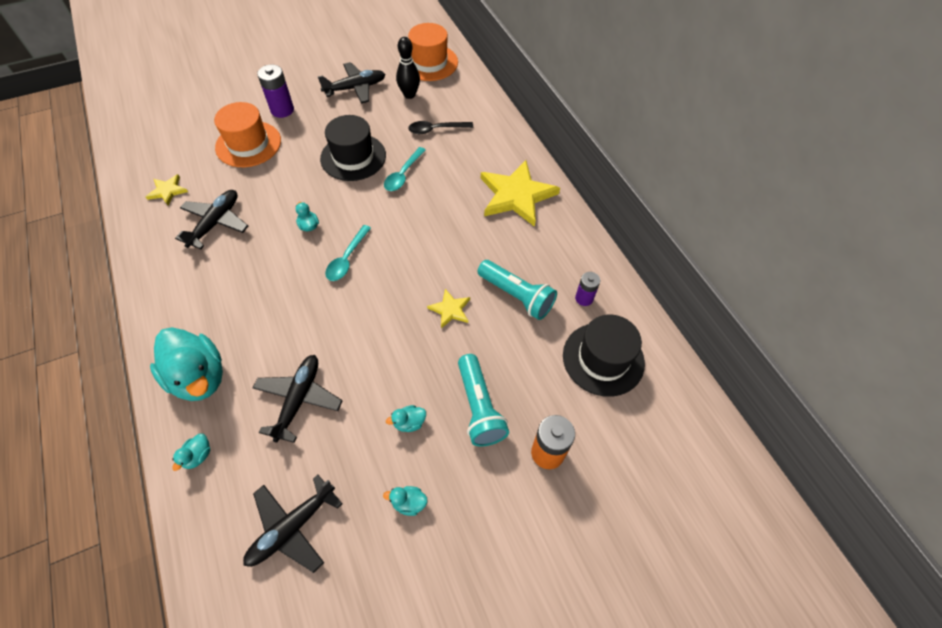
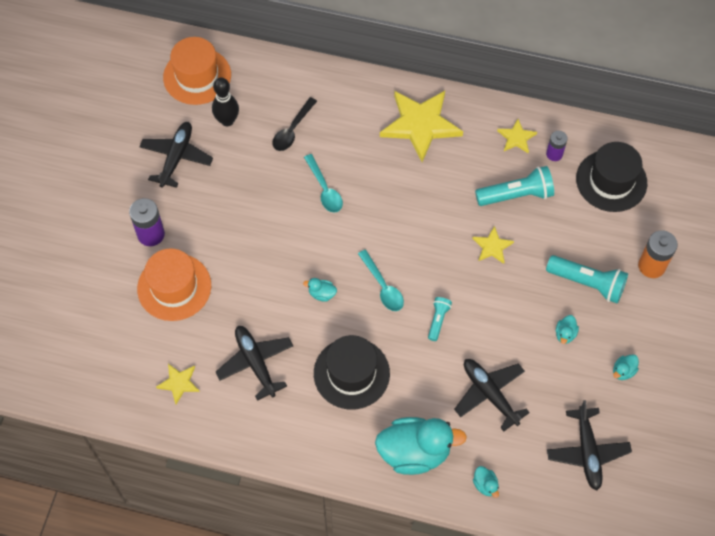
camera: 50 degrees left, 5 degrees up
(345, 315) = (438, 320): none -> turquoise flashlight
(353, 157) = (268, 214): black hat -> black hat (351, 373)
(571, 262) = (516, 138): none -> yellow star

